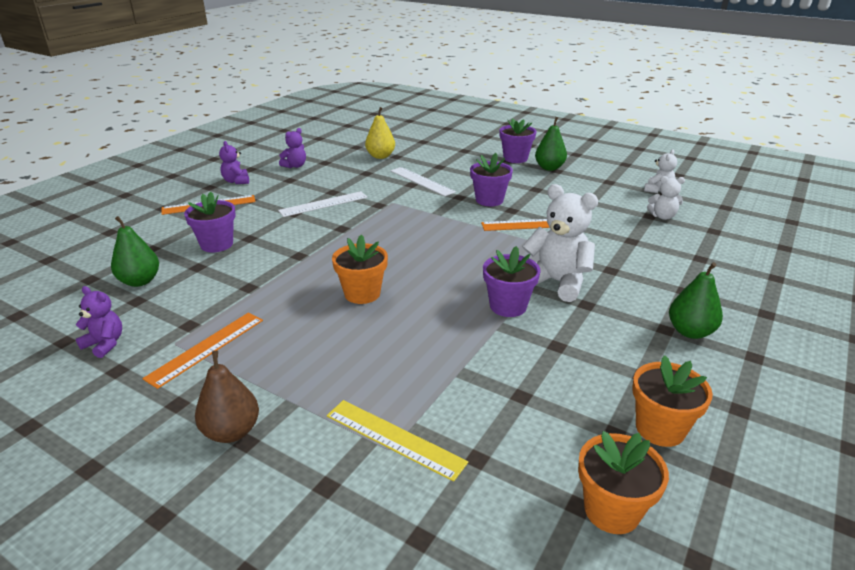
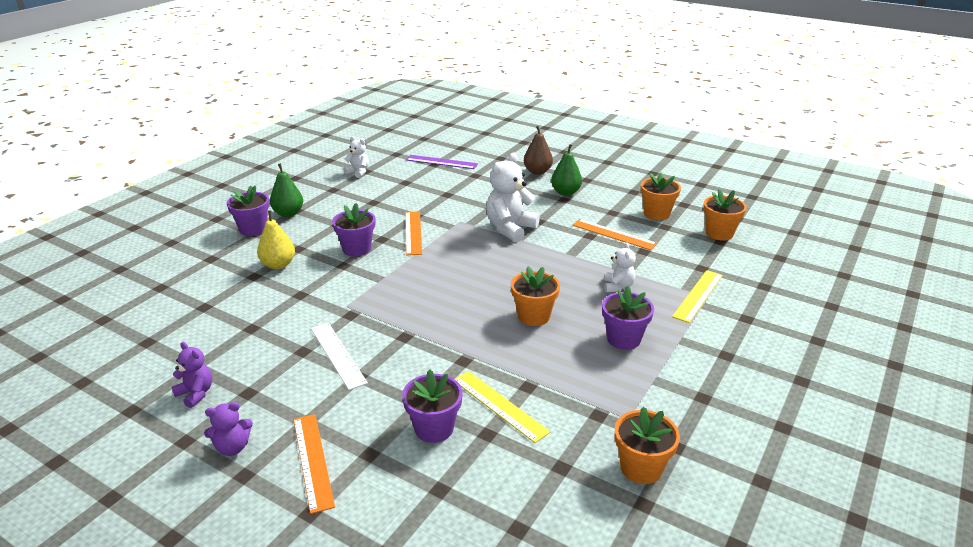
camera: 90 degrees left, 0 degrees up
(105, 344) = (641, 468): purple teddy bear -> orange flower pot
(140, 281) = (521, 476): green pear -> none
(206, 348) = (630, 395): orange ruler -> orange ruler (613, 234)
(229, 272) = (499, 405): none -> yellow ruler
(231, 432) = (720, 363): brown pear -> brown pear (537, 172)
(380, 156) = (198, 319): yellow pear -> yellow pear (278, 265)
(422, 181) = (294, 287): white ruler -> none
(508, 306) = (545, 250): purple flower pot -> purple flower pot (623, 339)
(662, 216) = (408, 178): white teddy bear -> white teddy bear (618, 287)
(724, 235) = (441, 162): none -> purple ruler

